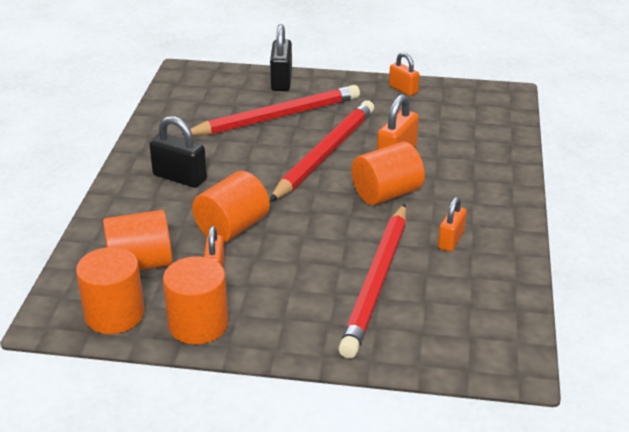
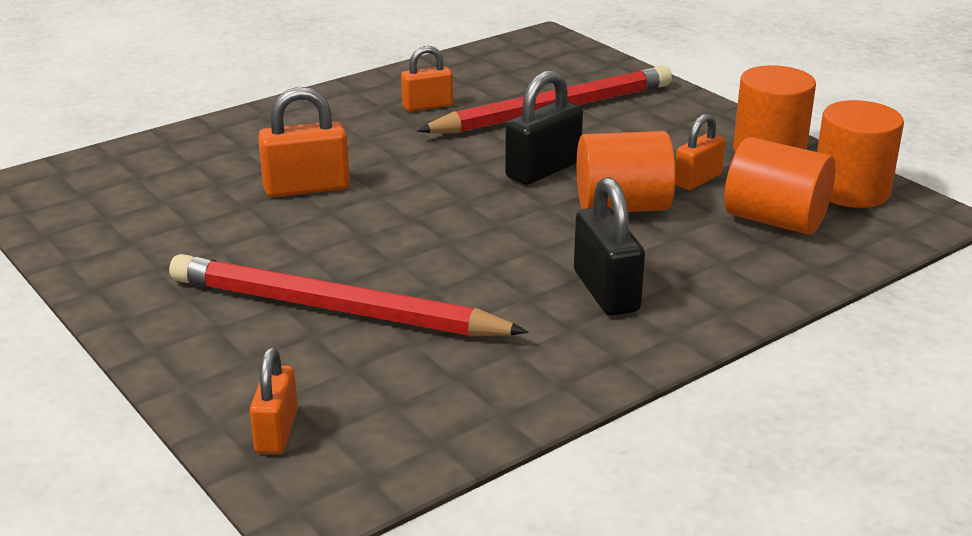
camera: 135 degrees left, 5 degrees down
(281, 81) = (207, 369): black padlock -> black padlock (543, 170)
(325, 154) = (377, 229): red pencil -> none
(386, 194) = (401, 161): orange cylinder -> none
(403, 89) = (99, 256): orange padlock -> orange padlock (276, 431)

